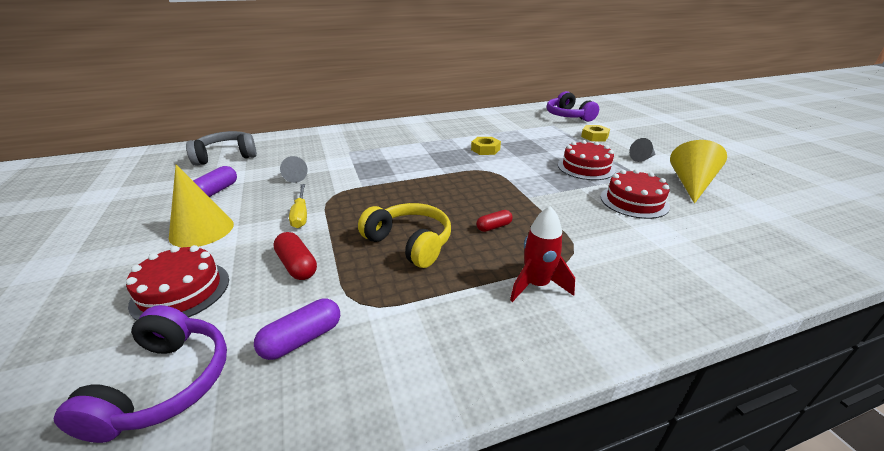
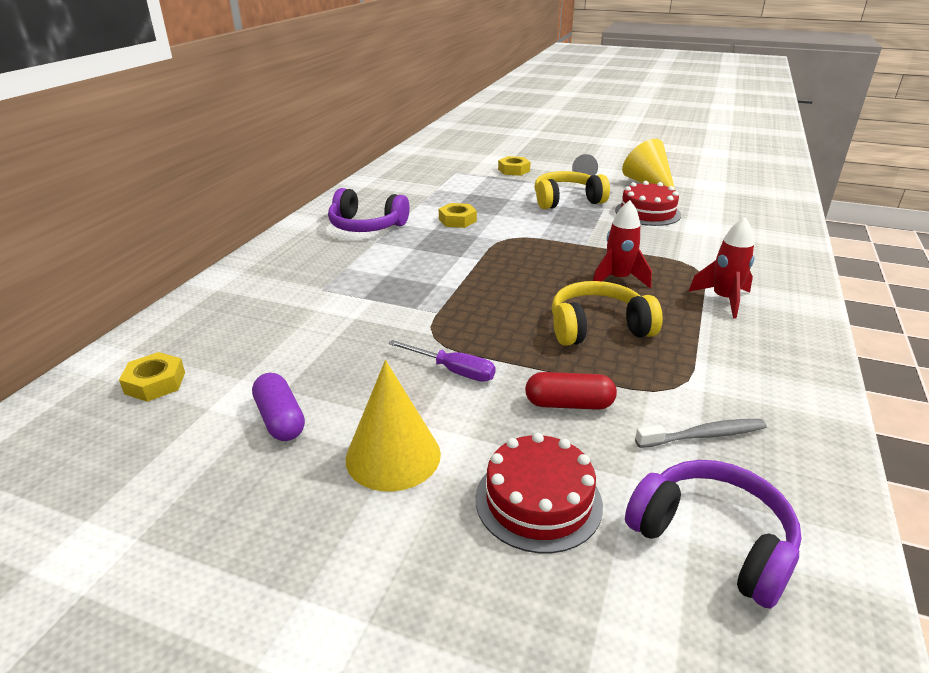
camera: 50 degrees left, 0 degrees up
(226, 156) = (155, 383): grey headphones -> yellow nut
(294, 177) = (337, 347): grey cone -> none
(300, 215) = (453, 371): yellow screwdriver -> purple screwdriver
(302, 339) = (704, 435): purple capsule -> grey toothbrush
(494, 227) = (618, 280): red capsule -> red rocket
(568, 116) = (449, 157): purple headphones -> purple headphones (366, 226)
(585, 167) = (566, 201): red cake -> yellow headphones

